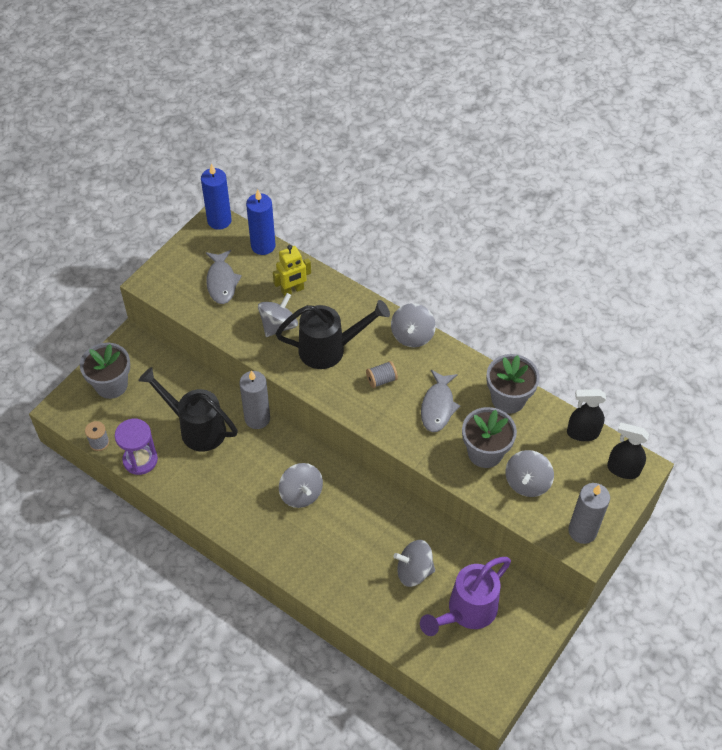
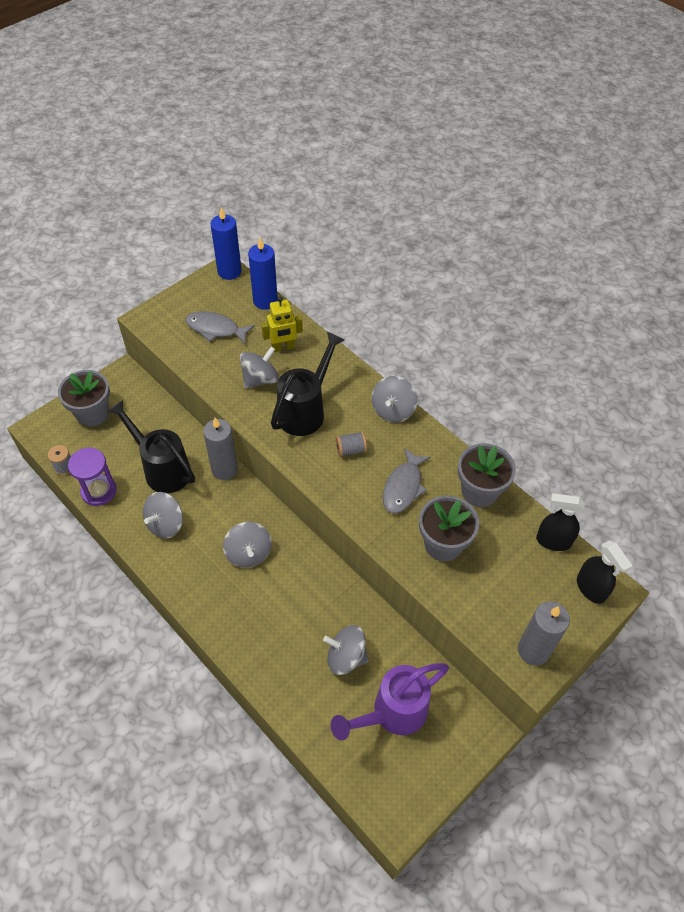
camera: 10 degrees right, 0 degrees up
(221, 282) = (215, 329): grey fish -> grey fish turned 105 degrees clockwise
(329, 349) = (305, 410): black watering can -> black watering can turned 60 degrees counterclockwise
(527, 482) = (482, 585): grey spinning top -> grey spinning top (165, 524)
(623, 469) = (591, 589): black spray bottle -> black spray bottle turned 150 degrees counterclockwise

